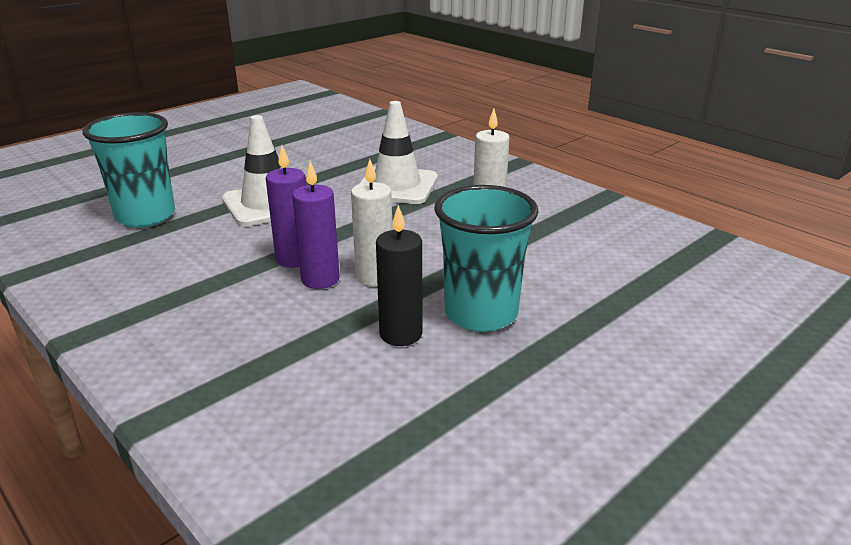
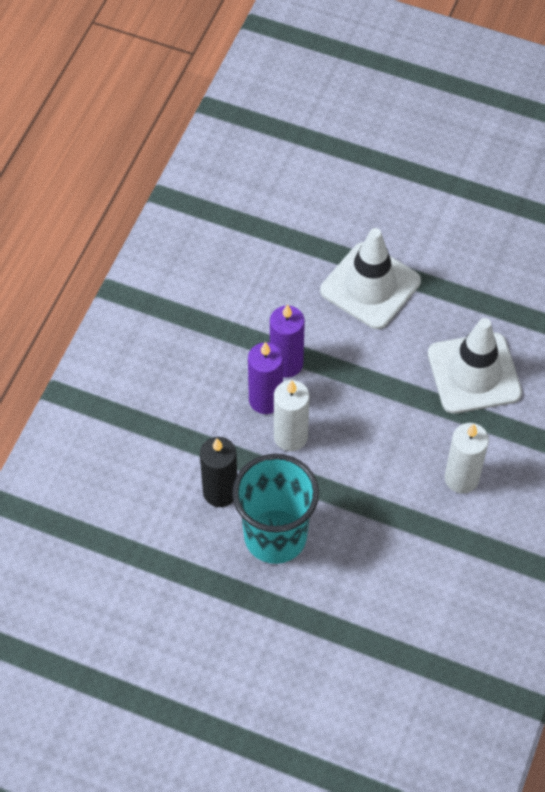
camera: 65 degrees right, 30 degrees up
(145, 216) = (295, 209): turquoise cup -> none

